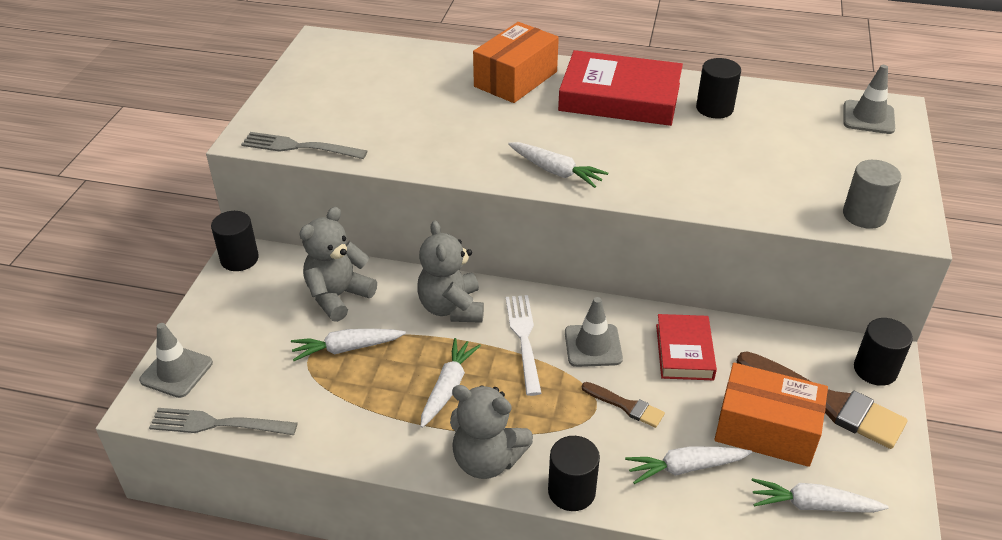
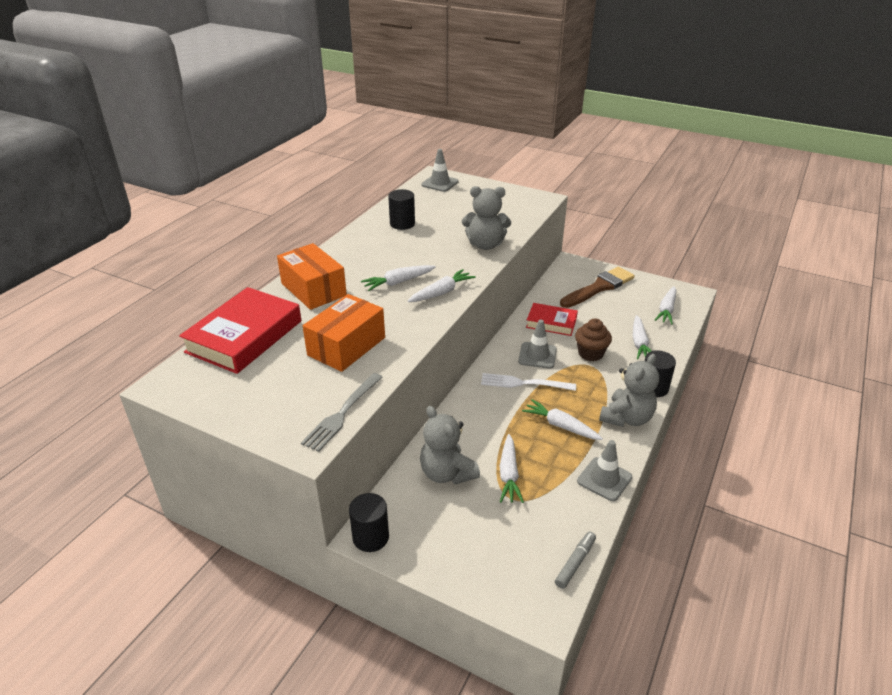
camera: 75 degrees left, 5 degrees down
(176, 371) = (508, 592): grey traffic cone -> grey traffic cone (604, 479)
(218, 424) = (575, 563): grey fork -> grey marker
(451, 308) = (482, 412): grey teddy bear -> grey teddy bear (485, 245)
(562, 134) = (398, 282): none -> white carrot
(620, 97) = (367, 253): red book -> red book (244, 336)
(626, 406) = (590, 353): brown brush -> brown cupcake
(766, 429) = (615, 310): orange box -> orange box (346, 346)
(864, 215) = (527, 207): grey cylinder -> none
(875, 370) = (579, 267): black cylinder -> none

